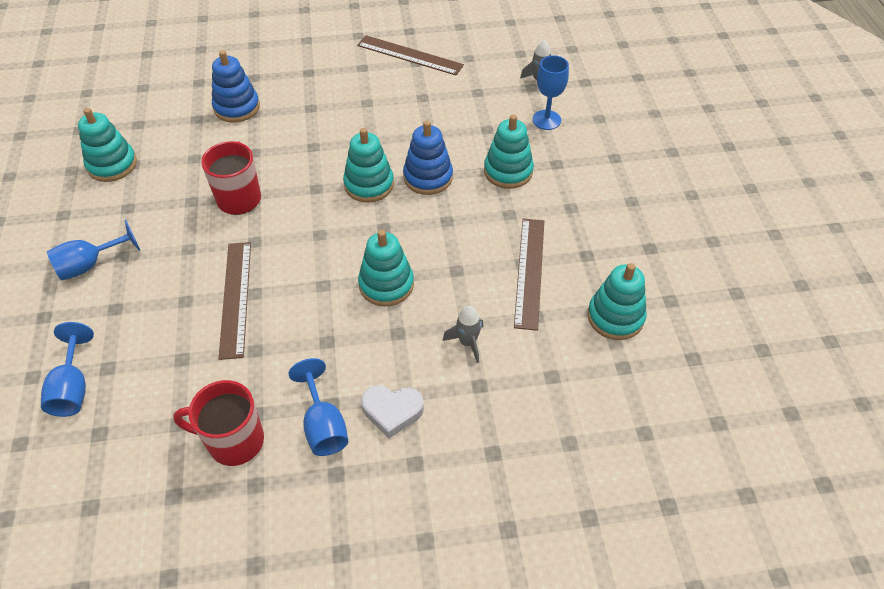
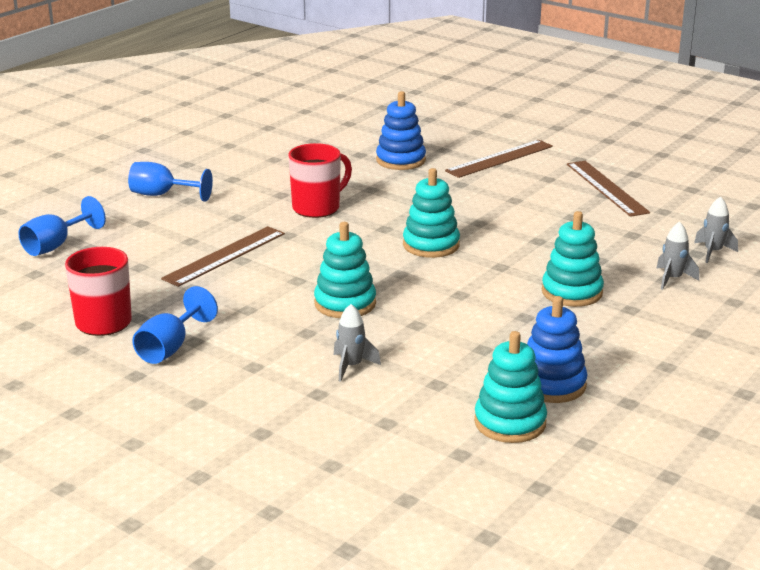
camera: 45 degrees right, 25 degrees down
(112, 165) = (259, 153): turquoise stacking toy -> none
(392, 411) = (228, 368): white heart -> none
(428, 177) = (489, 263): blue stacking toy -> blue stacking toy (551, 384)
(529, 272) = (479, 357): brown ruler -> brown ruler (499, 158)
(546, 120) = (672, 279): blue goblet -> grey rocket

